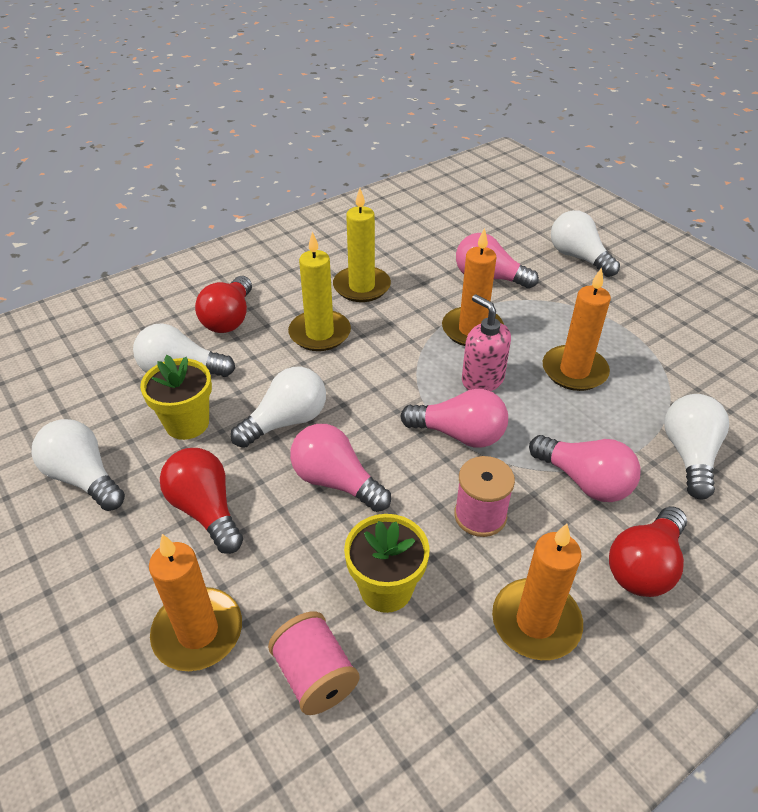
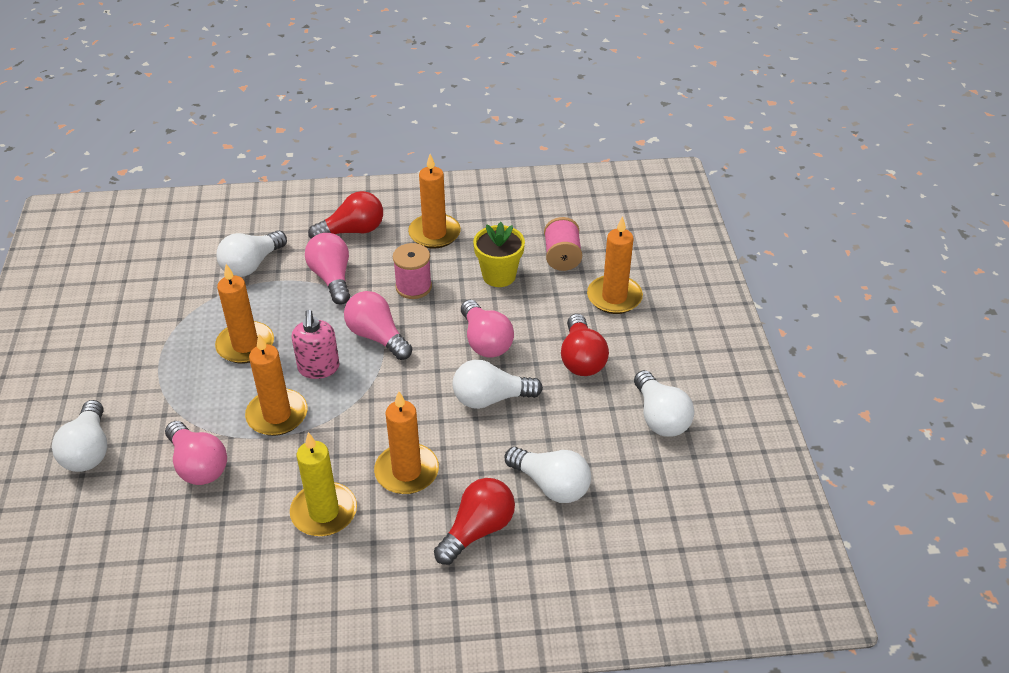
camera: 150 degrees left, 0 degrees up
(187, 423) = (567, 430): yellow flower pot -> none
(320, 333) = (407, 471): yellow candle -> orange candle

